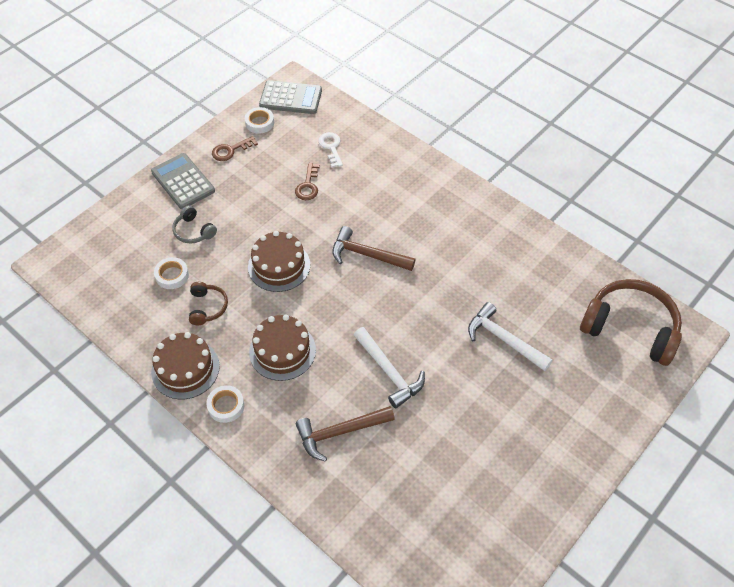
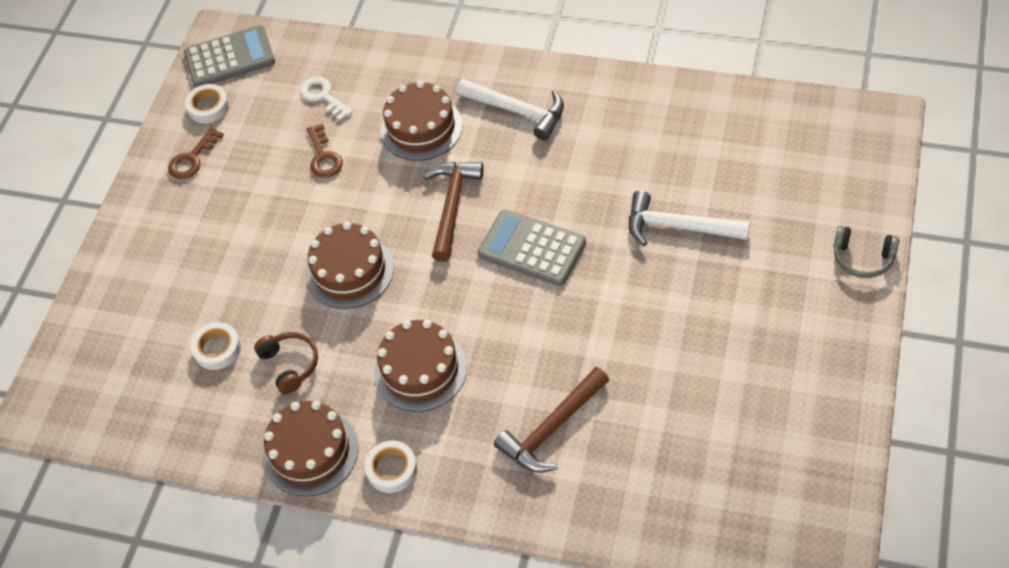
camera: 20 degrees left, 0 degrees up
(183, 181) = (153, 226): grey calculator -> grey calculator (531, 248)
(193, 231) = (210, 281): grey headphones -> grey headphones (862, 258)
(367, 255) = (452, 206): brown hammer -> brown hammer turned 105 degrees clockwise
(378, 195) = (421, 128): none -> brown cake
(389, 372) = (567, 330): white hammer -> white hammer (518, 111)
(630, 328) = (813, 144): brown headphones -> none

